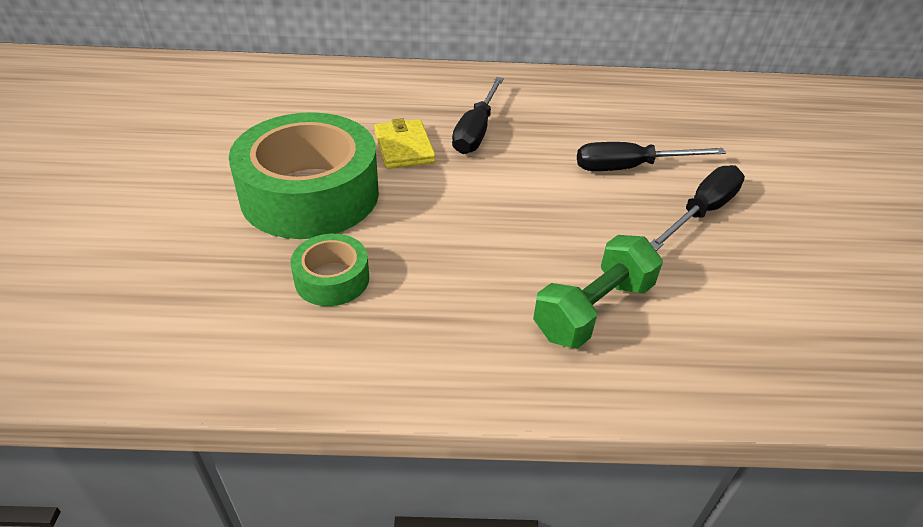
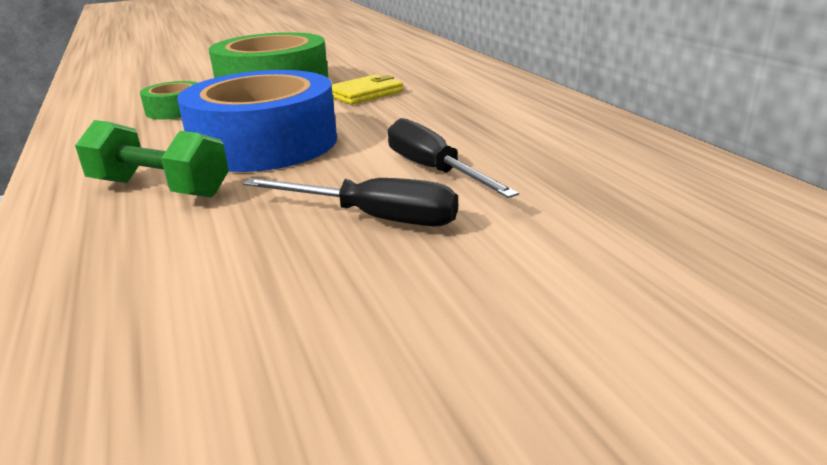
camera: 70 degrees right, 15 degrees down
(476, 131) = (423, 106): black screwdriver -> none
(511, 232) = (264, 143): none -> blue tape

